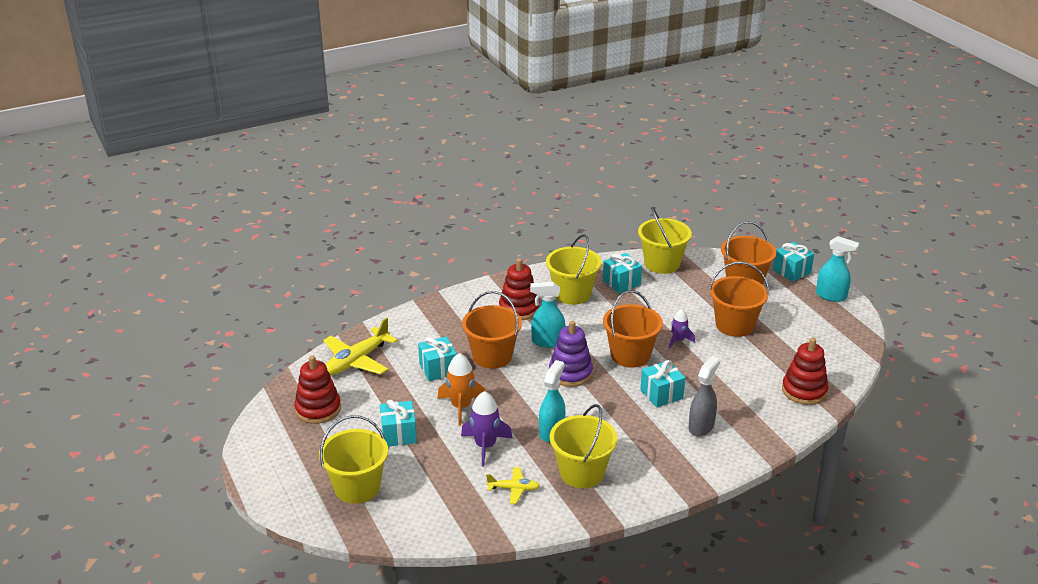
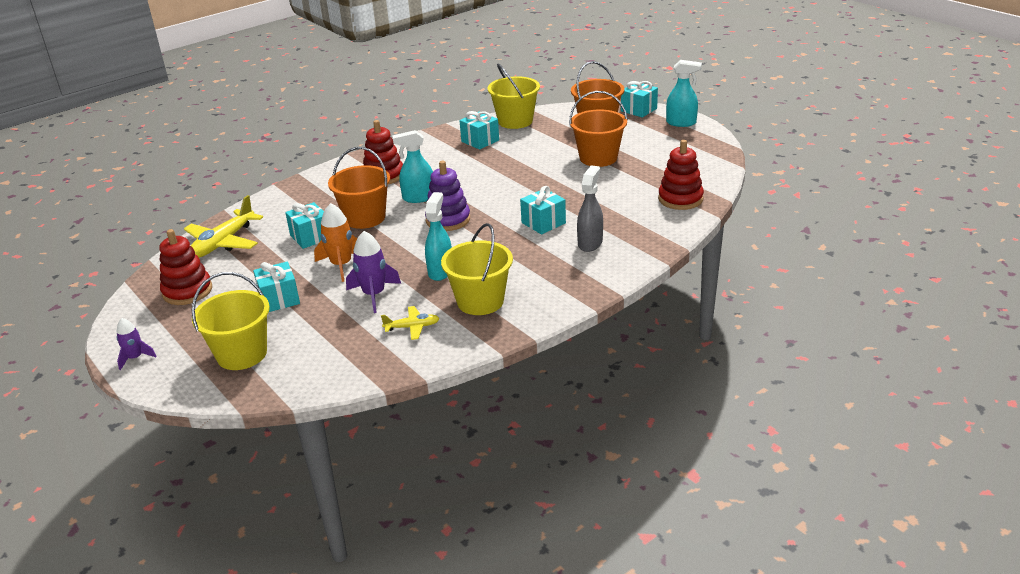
camera: 10 degrees left, 0 degrees up
(572, 294) = (434, 156): yellow bucket -> none
(630, 355) = (504, 196): orange bucket -> none
(678, 340) = (548, 178): purple rocket -> purple rocket (135, 358)

